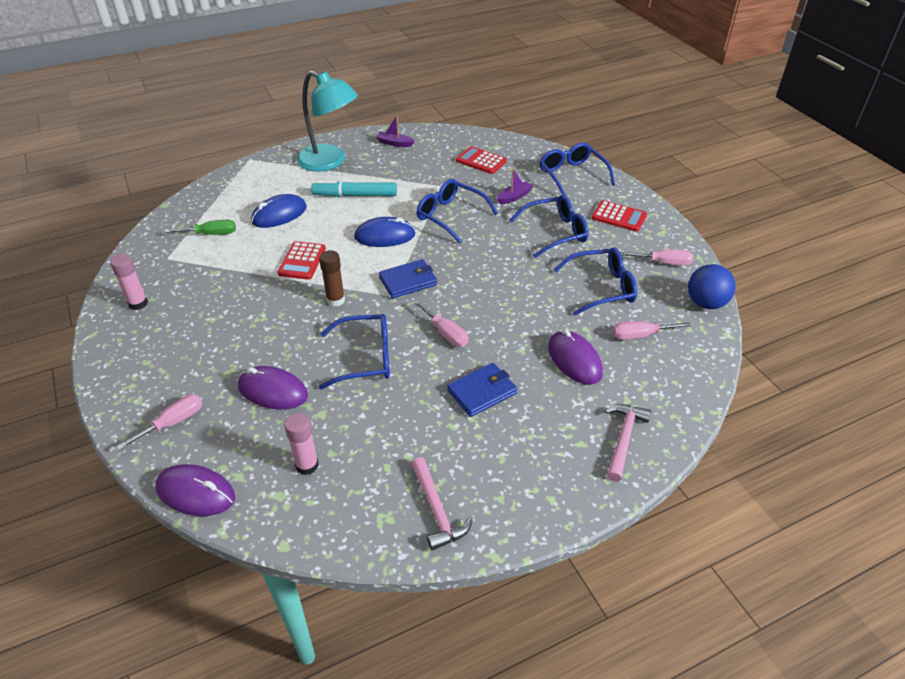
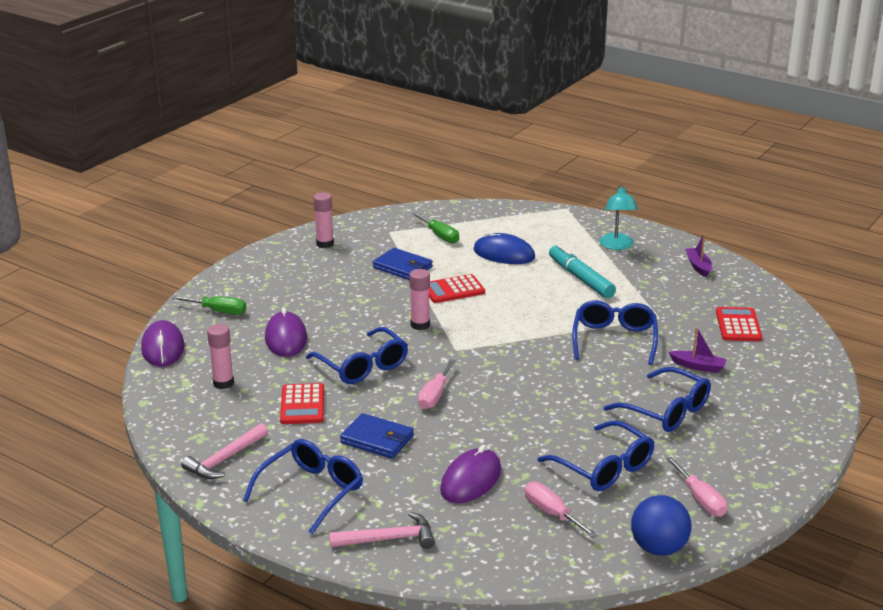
camera: 60 degrees right, 15 degrees down
(173, 422) = (218, 311): pink screwdriver -> green screwdriver
(330, 162) = (617, 246): turquoise lamp -> turquoise lamp, size x0.59
(335, 300) = (420, 325): brown glue stick -> pink glue stick
(385, 236) = (537, 316): blue mouse -> none
(408, 281) = (485, 351): blue wallet -> blue wallet (402, 267)
(572, 175) = (793, 391): blue glasses -> blue glasses (312, 491)
(619, 217) = (752, 446): red calculator -> red calculator (302, 405)

